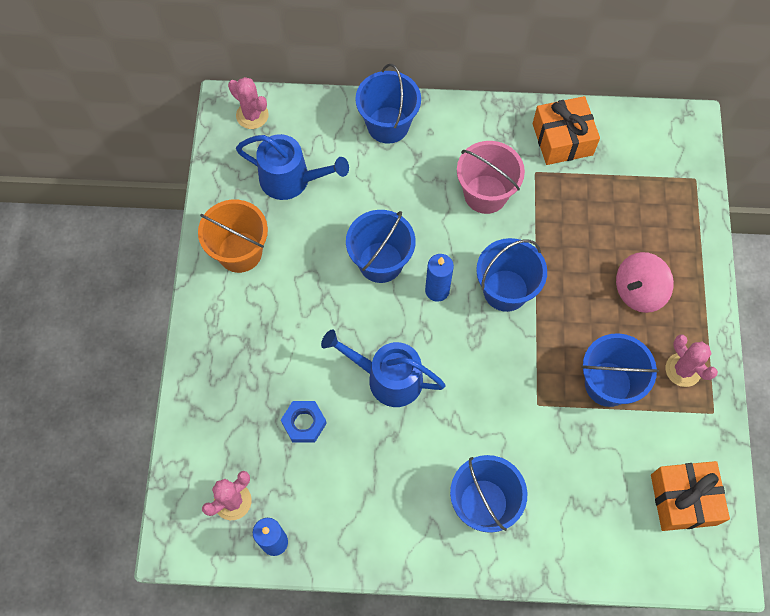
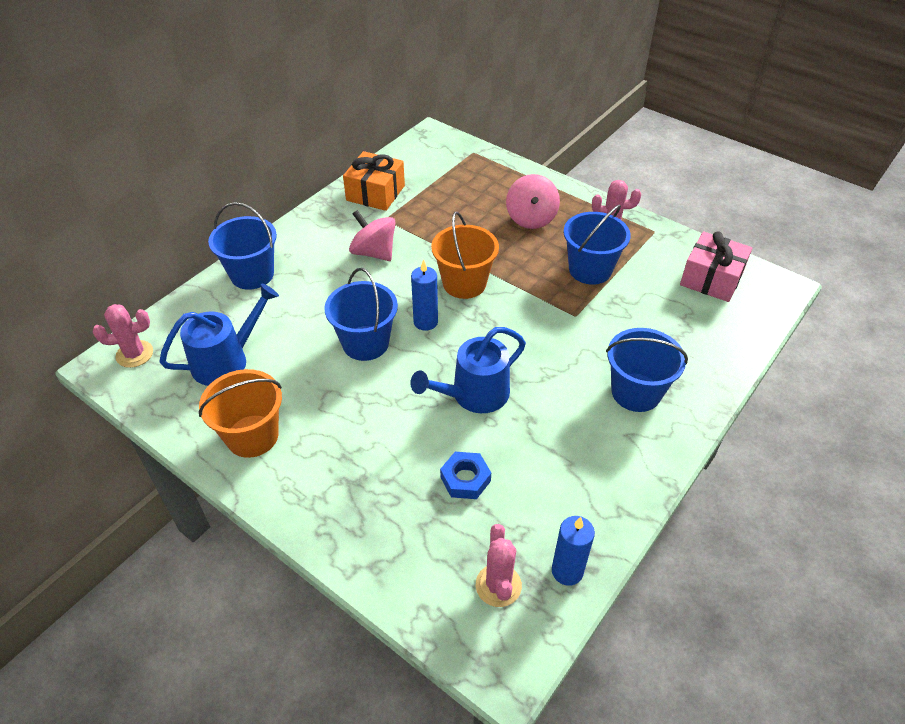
camera: 55 degrees left, 20 degrees down
(485, 194) = (374, 252): pink bucket -> pink spinning top
(505, 290) = (464, 283): blue bucket -> orange bucket
(683, 499) = (711, 279): orange gift -> pink gift

